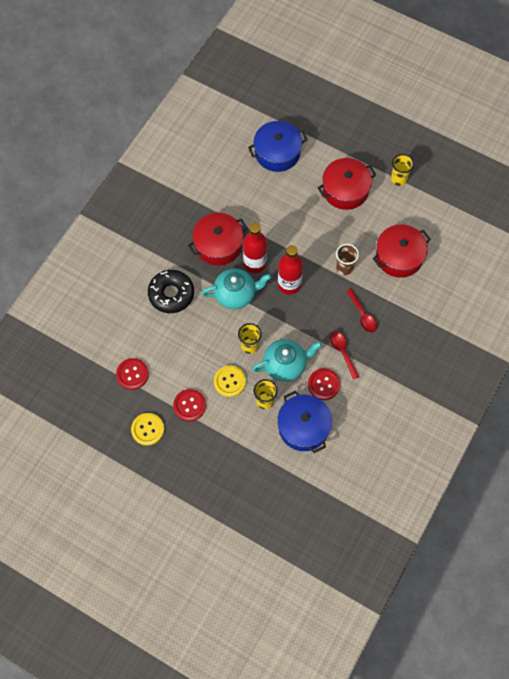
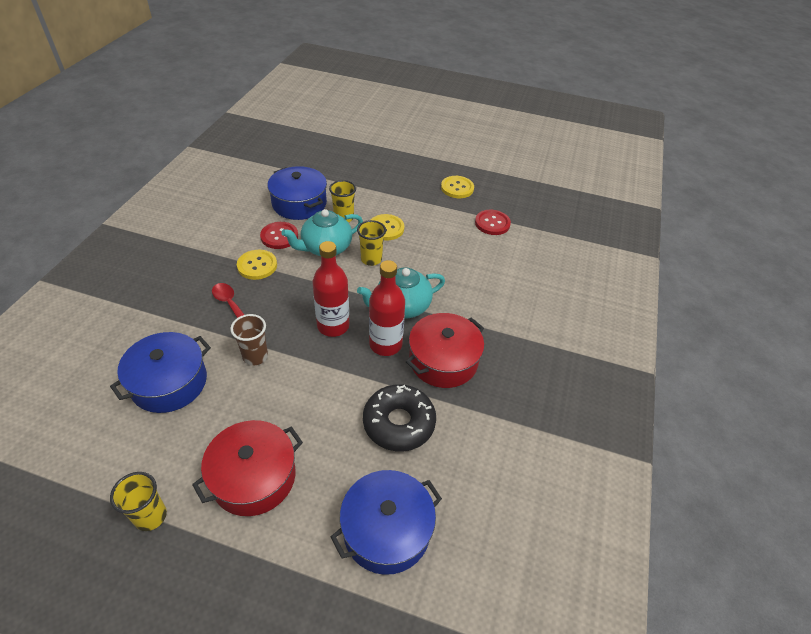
camera: 165 degrees right, 20 degrees down
(171, 294) = (483, 296): black donut -> black donut (399, 423)
(189, 405) = (422, 207): red button -> none
(343, 352) = (257, 266): red spoon -> yellow button
(399, 257) = (169, 383): red pot -> blue pot

